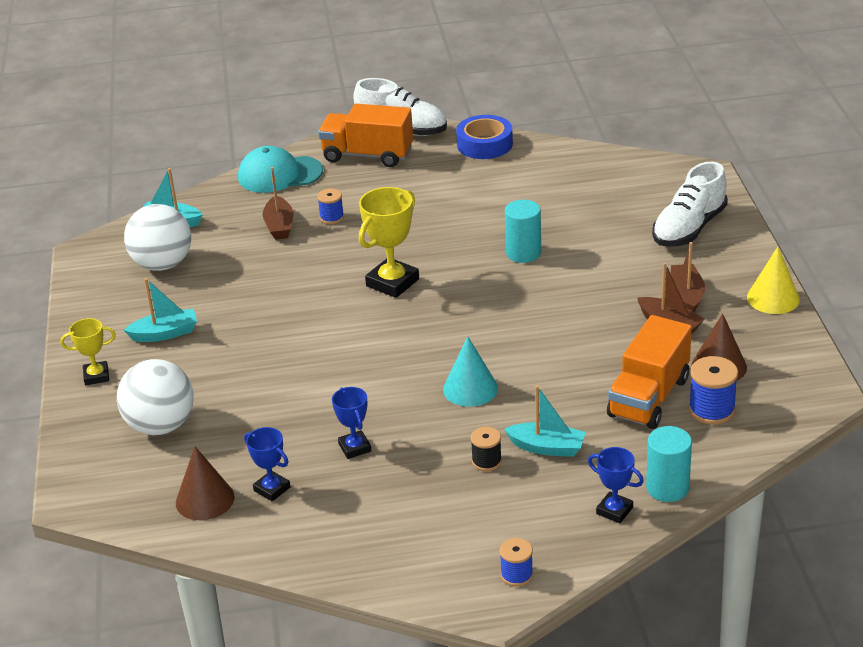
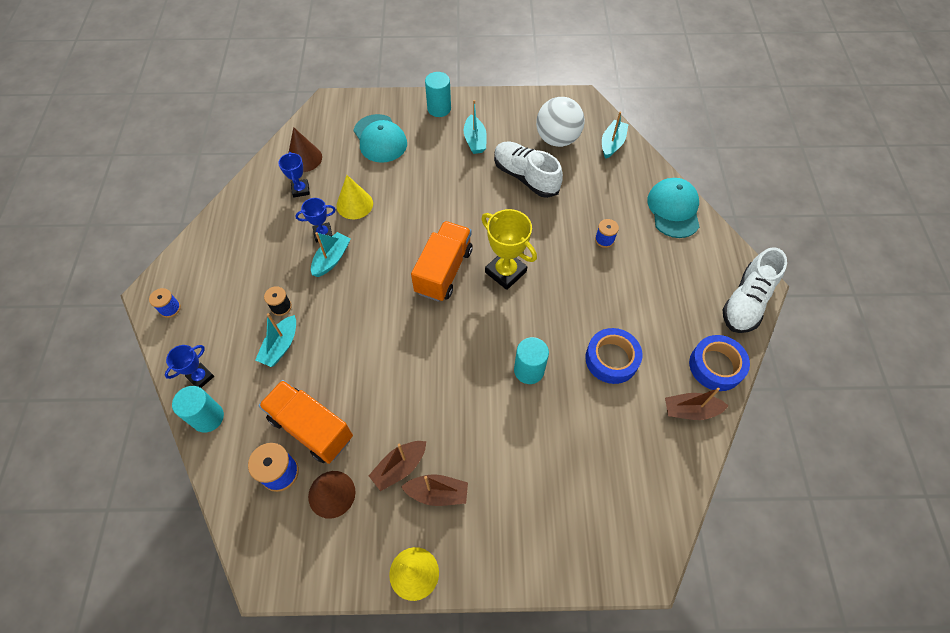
camera: 95 degrees right, 25 degrees up
(96, 376) = (439, 109): yellow trophy -> turquoise cylinder
(161, 426) = (380, 139): white ball -> turquoise cap
(272, 489) = (301, 190): blue trophy -> blue trophy turned 60 degrees counterclockwise
(279, 226) = (597, 206): brown boat -> brown boat (690, 410)
(296, 427) = (354, 204): none -> yellow cone
(368, 155) = (701, 272): orange truck -> orange truck (444, 271)
(398, 430) = (332, 259): none -> turquoise boat
(470, 389) = (362, 307): turquoise cone -> none
(494, 203) = (611, 359): none -> blue tape
(689, 228) = (544, 524): white shoe -> white shoe (525, 177)

